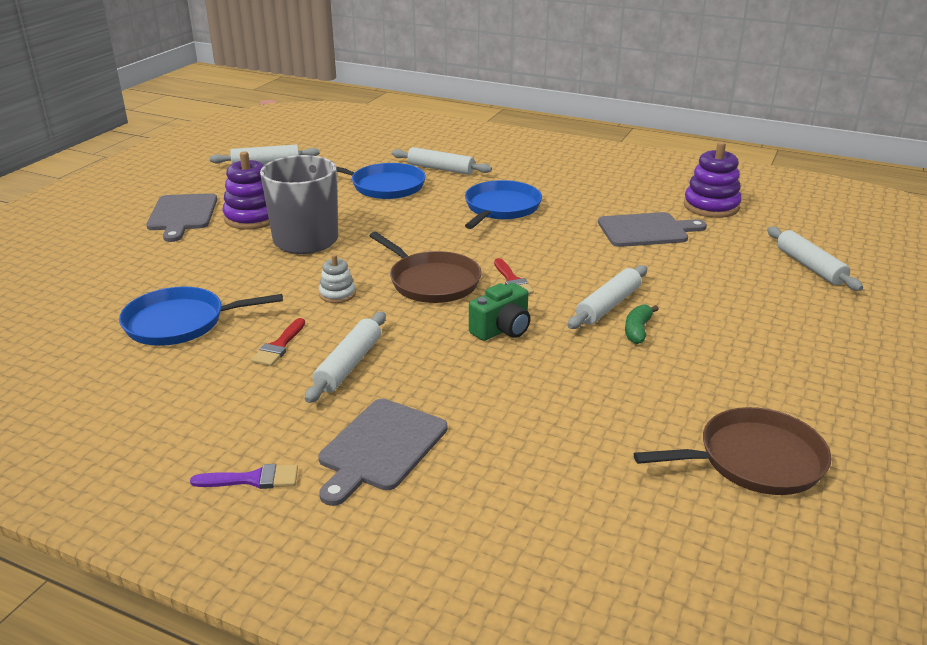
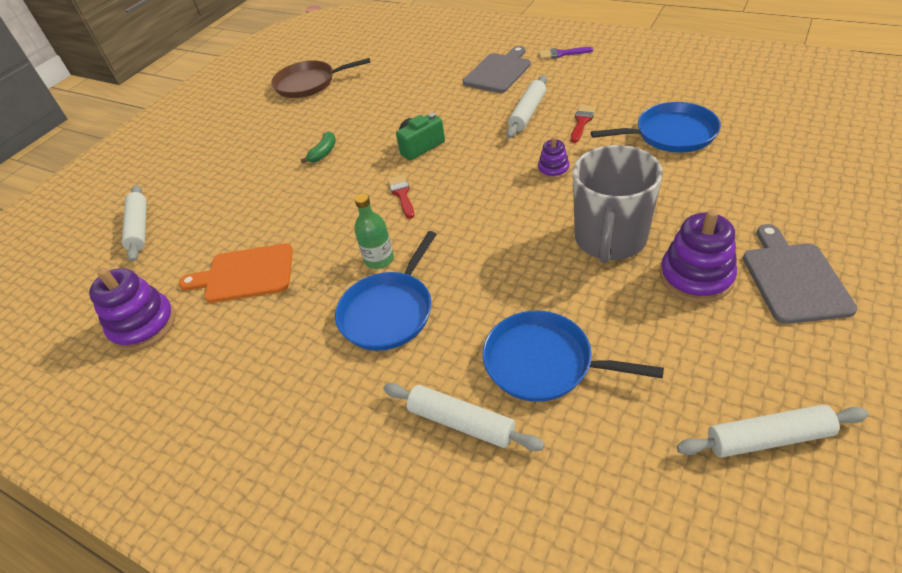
camera: 170 degrees left, 15 degrees up
(337, 294) = (553, 170): white stacking toy -> purple stacking toy
(431, 281) = (473, 189): brown pan -> none
(520, 235) = (379, 259): none -> green bottle
(608, 305) = (333, 173): white rolling pin -> none
(646, 230) = (245, 274): grey cutting board -> orange cutting board

